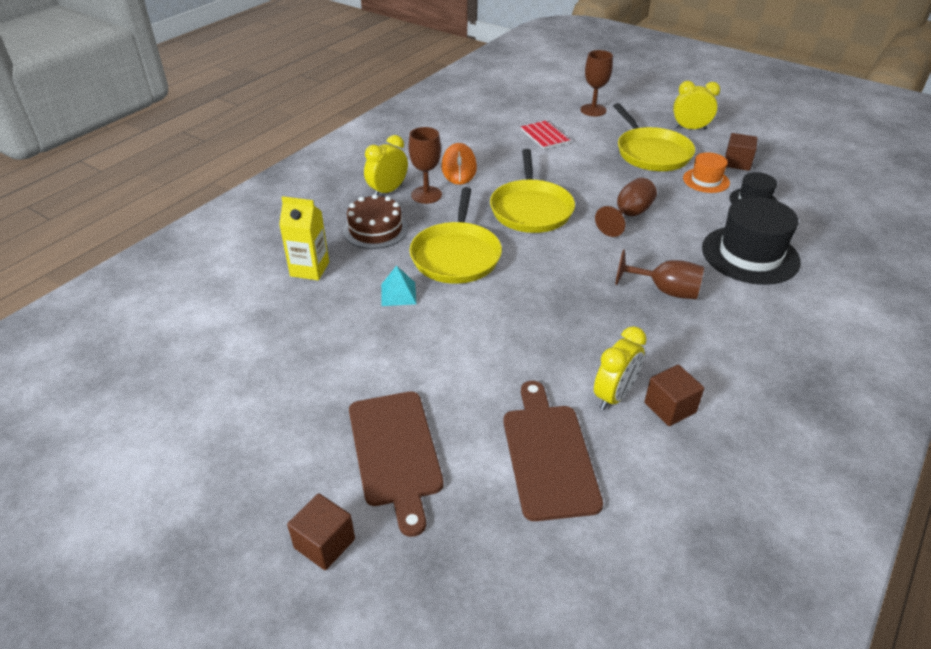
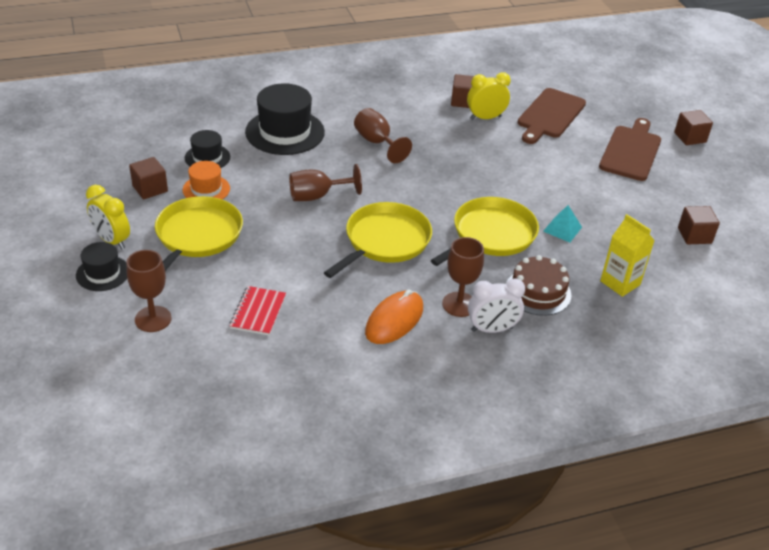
camera: 145 degrees left, 0 degrees up
(255, 358) = (694, 235): none -> brown cube
(387, 191) = (492, 329): yellow clock -> white clock
(659, 114) = (102, 273): none -> black hat

